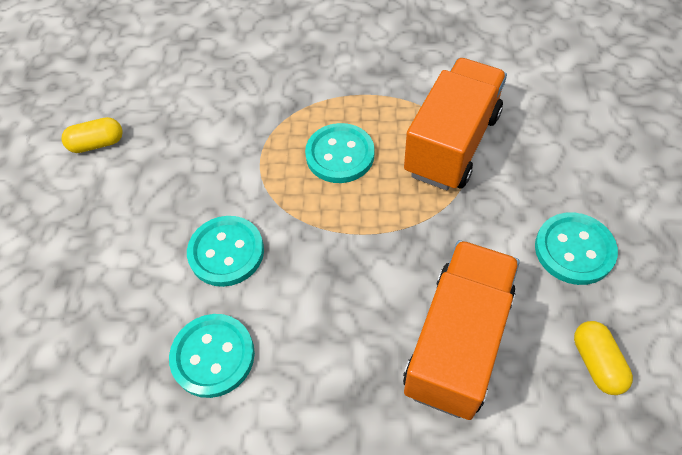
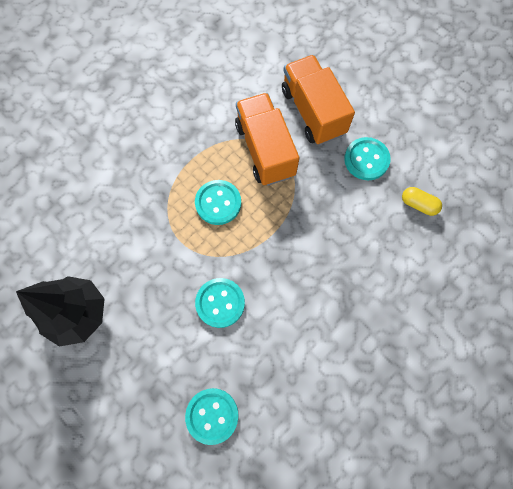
camera: 50 degrees left, 15 degrees up
(97, 144) = (78, 313): yellow capsule -> black tree
(213, 356) = (270, 353): turquoise button -> turquoise button (212, 415)
(457, 341) = (361, 246): orange truck -> orange truck (312, 112)

